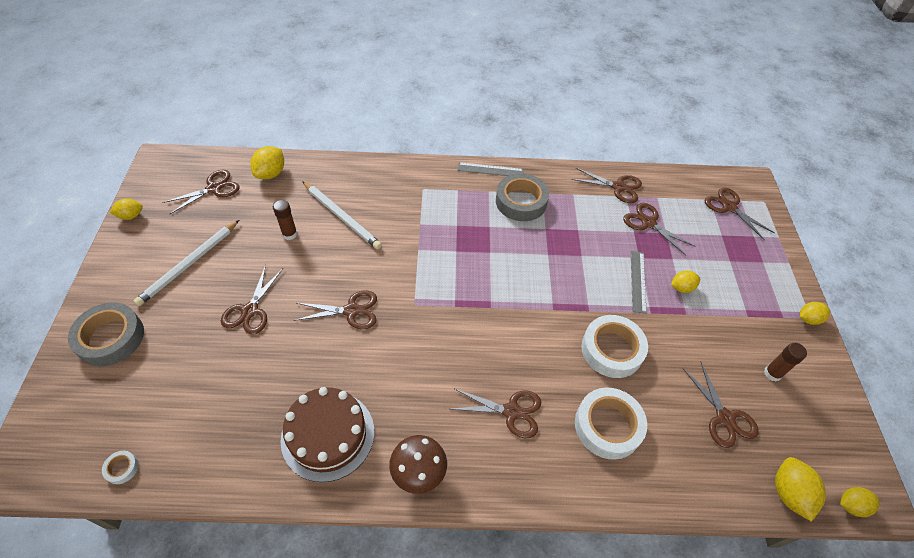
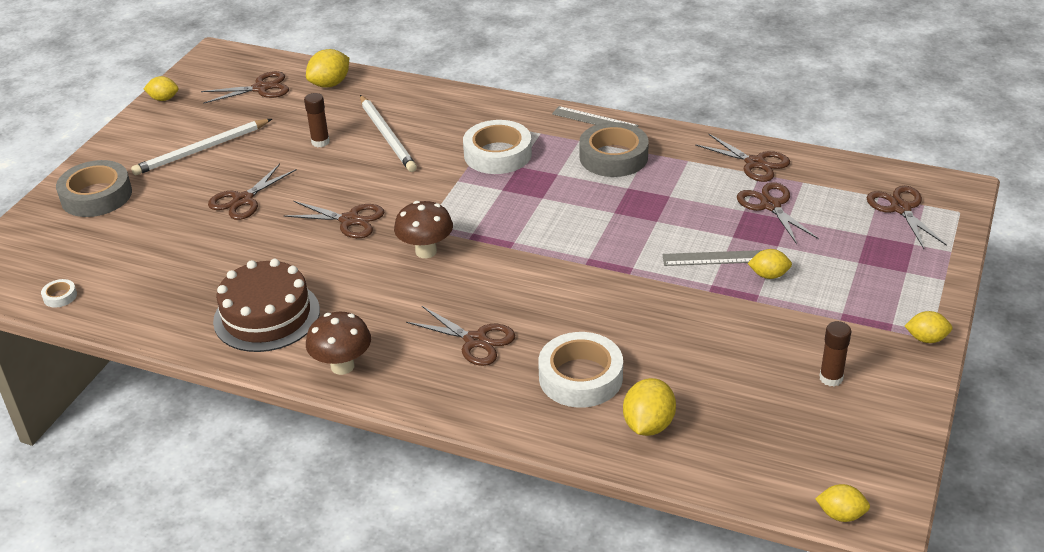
camera: 25 degrees right, 15 degrees down
(428, 328) = (426, 251): none -> brown mushroom
(612, 350) = (633, 313): white tape -> white tape (497, 154)
(638, 281) = (714, 258): grey ruler -> grey ruler turned 60 degrees clockwise
(724, 418) = (733, 403): brown scissors -> none
(789, 493) = (765, 485): yellow lemon -> yellow lemon (648, 425)

